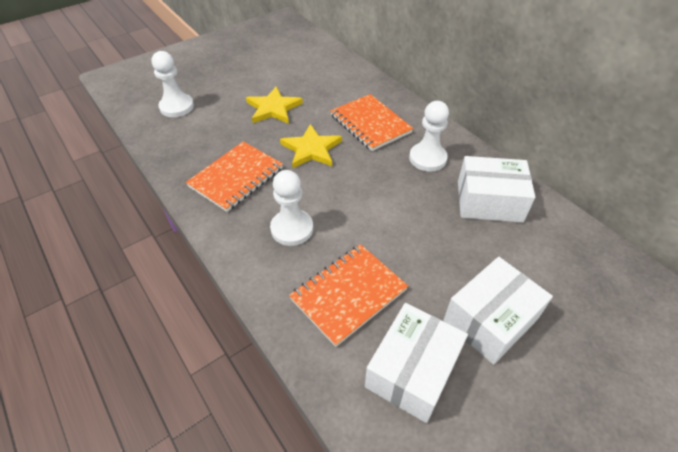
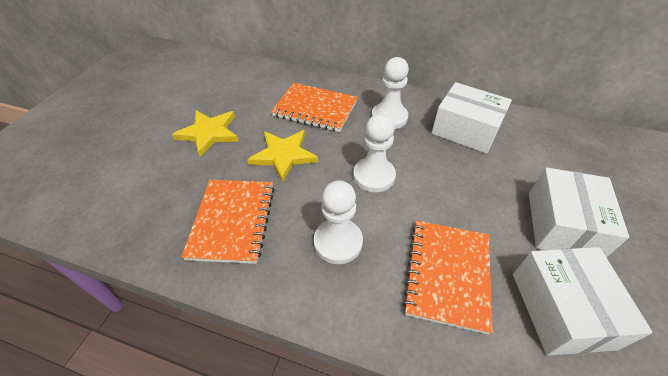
camera: 35 degrees left, 0 degrees up
(177, 107) = (91, 178): white pawn -> white pawn (374, 176)
(489, 201) = (465, 130): white box -> white box turned 60 degrees clockwise

